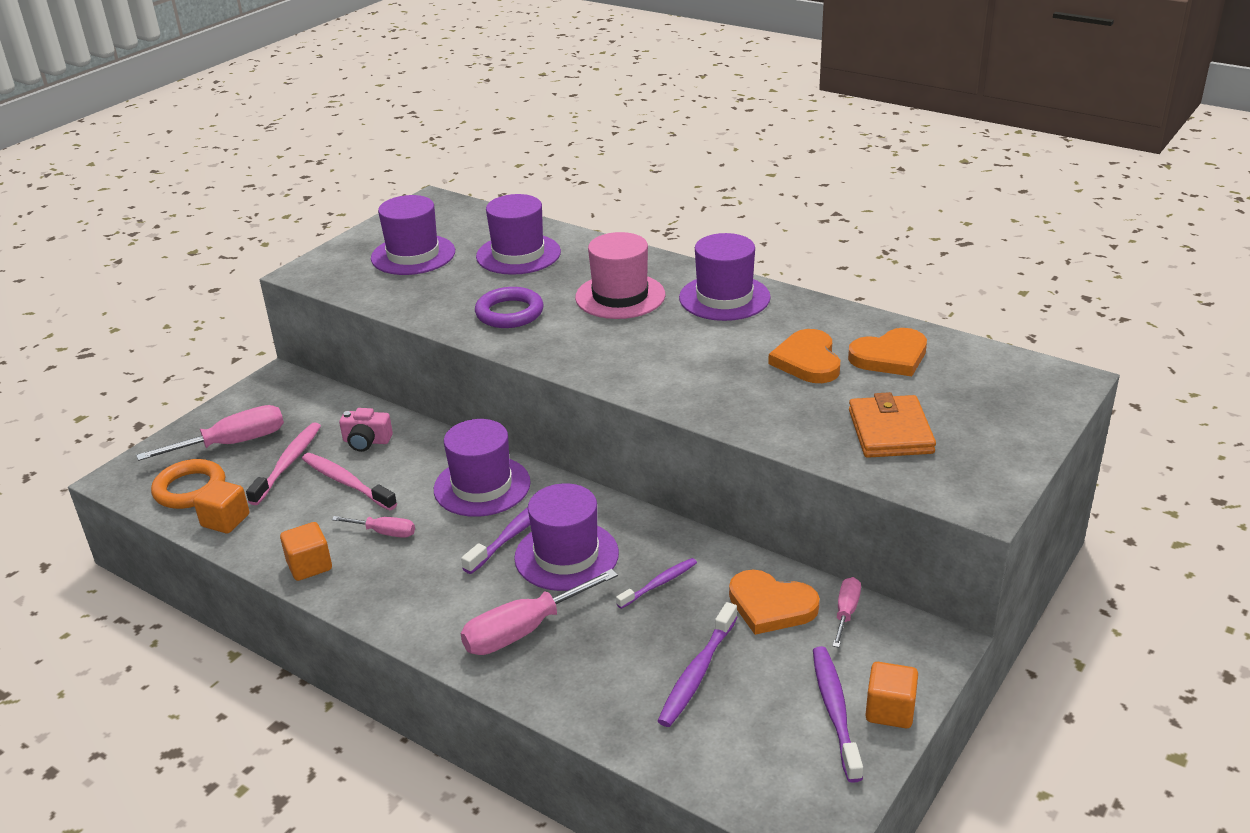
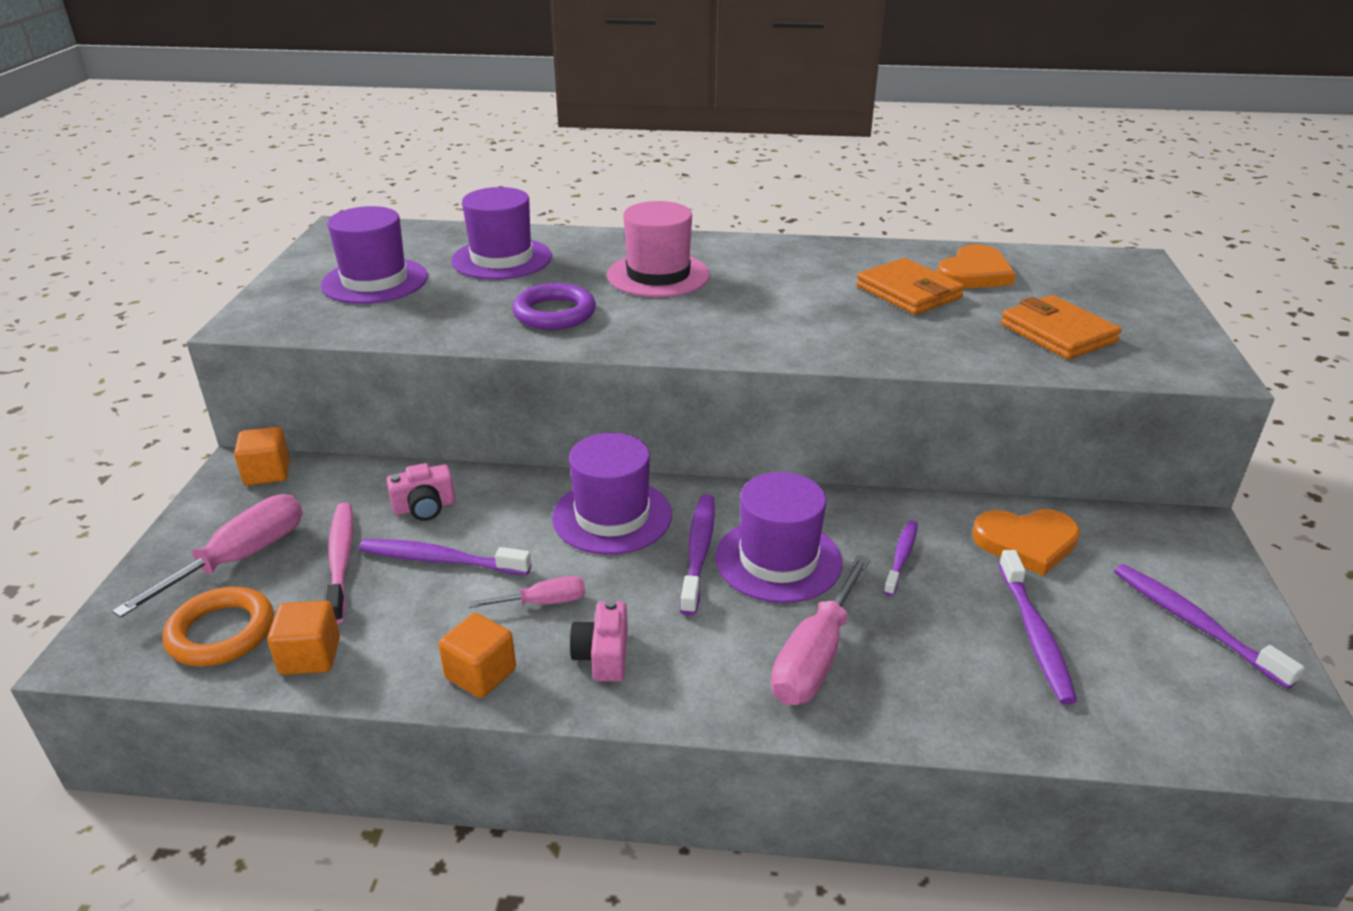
camera: 30 degrees left, 0 degrees up
(346, 482) = (440, 560): pink toothbrush -> purple toothbrush
(390, 580) = (603, 655): none -> pink camera
(724, 298) = (764, 257): purple hat -> none
(807, 361) = (908, 292): orange heart -> orange wallet
(846, 612) = (1096, 526): pink screwdriver -> none
(890, 710) = (1235, 604): orange cube -> orange cube (267, 473)

